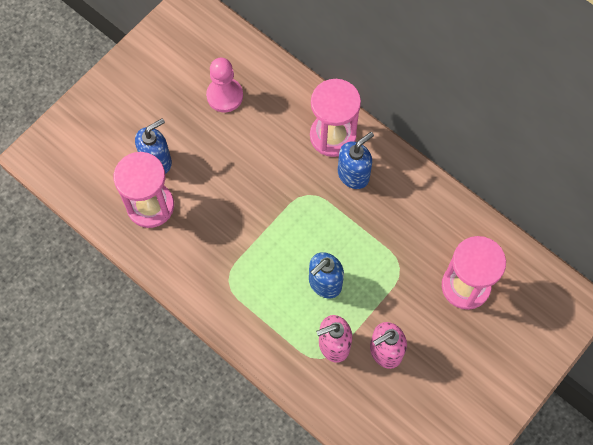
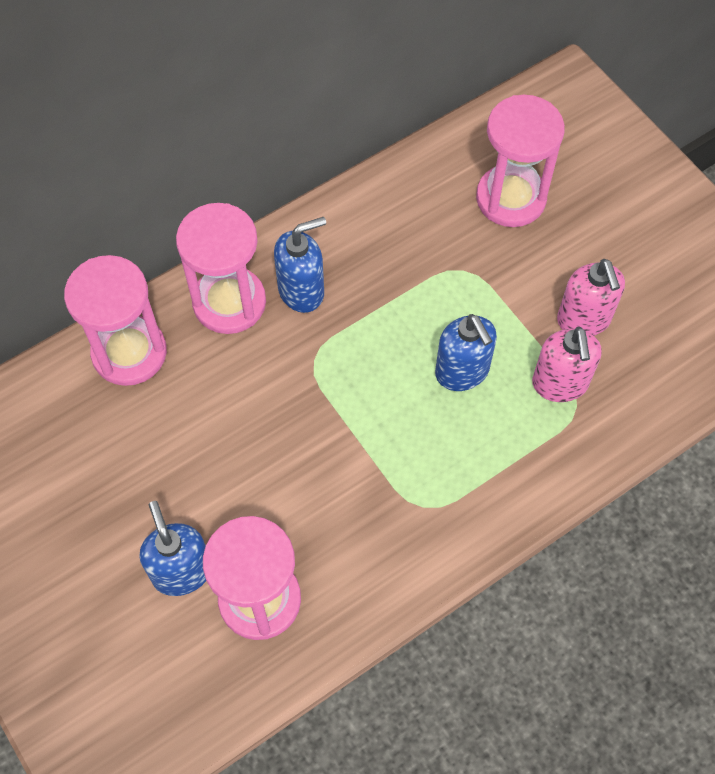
camera: 75 degrees left, 5 degrees down
(224, 96) = (103, 439): pink pawn -> none
(283, 92) = (129, 352): none -> pink hourglass
(353, 174) = (301, 291): blue soap dispenser -> blue soap dispenser turned 90 degrees clockwise

